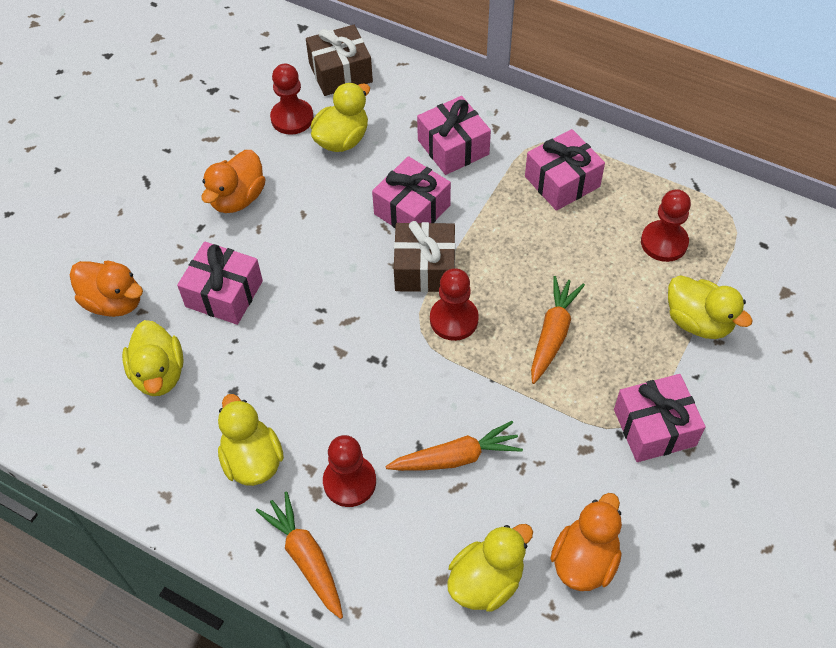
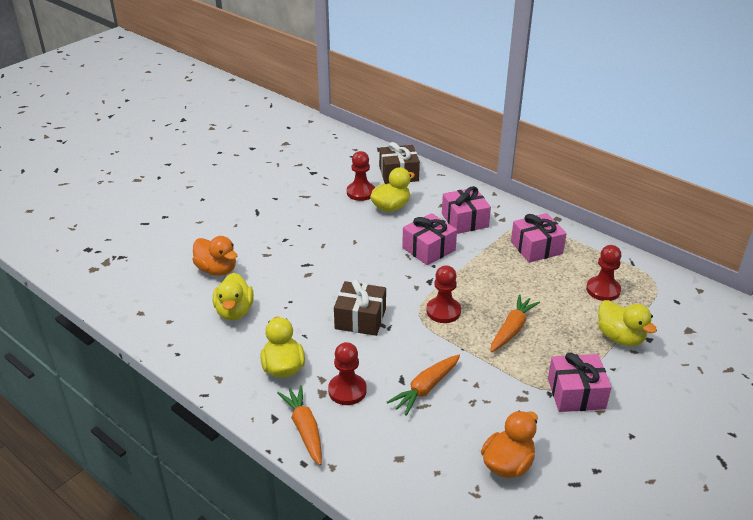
camera: 10 degrees right, 20 degrees down
(224, 294) = (290, 275): pink gift -> none
(238, 198) = (313, 228): orange duck -> none
(425, 268) = (430, 281): brown gift -> brown gift (360, 319)
(455, 457) = (426, 388): orange carrot -> orange carrot turned 135 degrees clockwise
(486, 581) = (431, 464): yellow duck -> none

